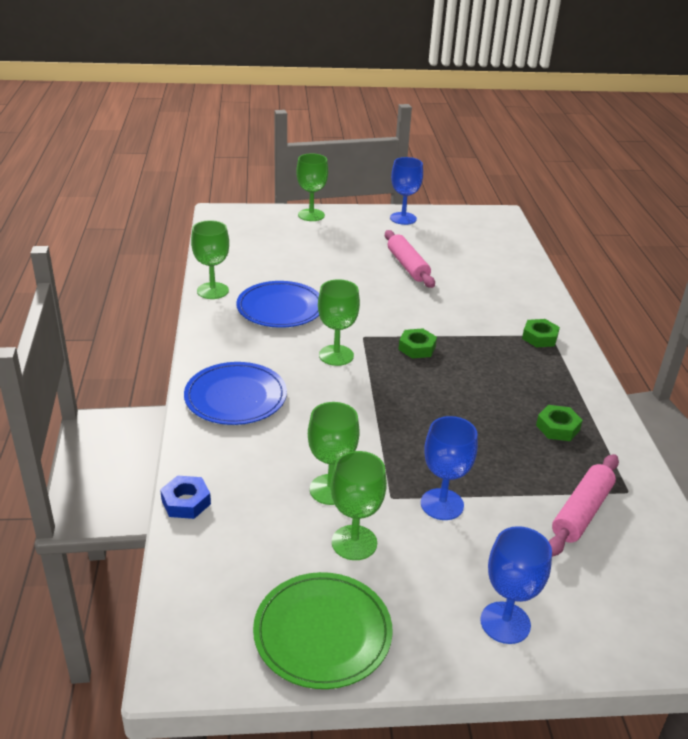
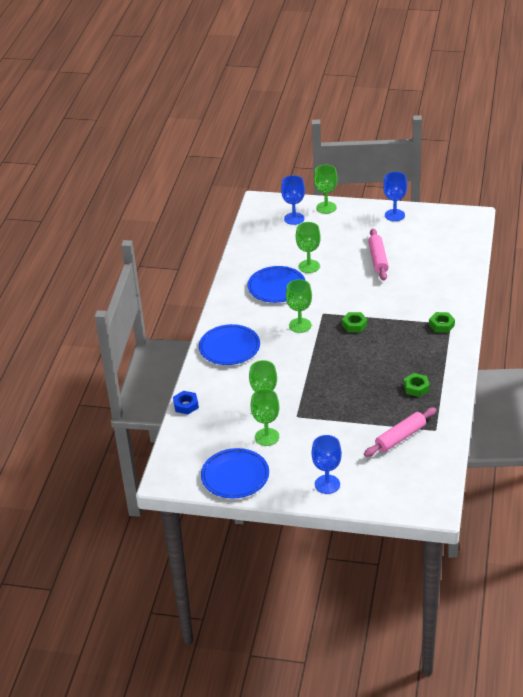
camera: 20 degrees right, 5 degrees up
(212, 291) = (236, 269): green goblet -> green goblet (309, 266)
(322, 633) = (235, 476): green plate -> blue plate
(442, 504) = (323, 423): blue goblet -> blue goblet (294, 218)

